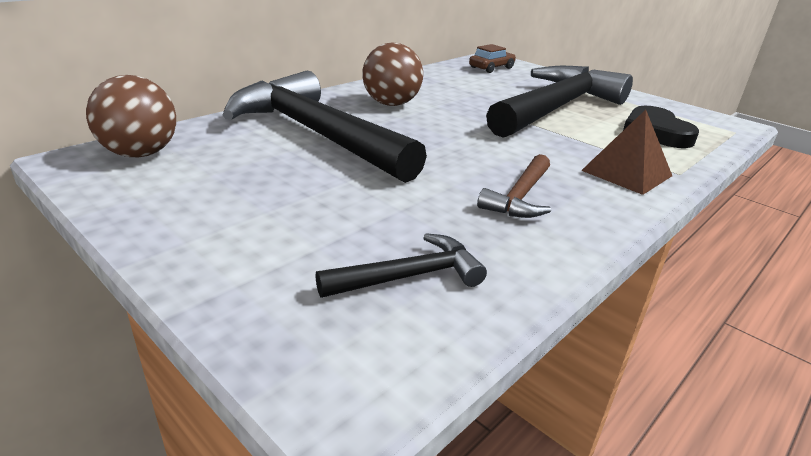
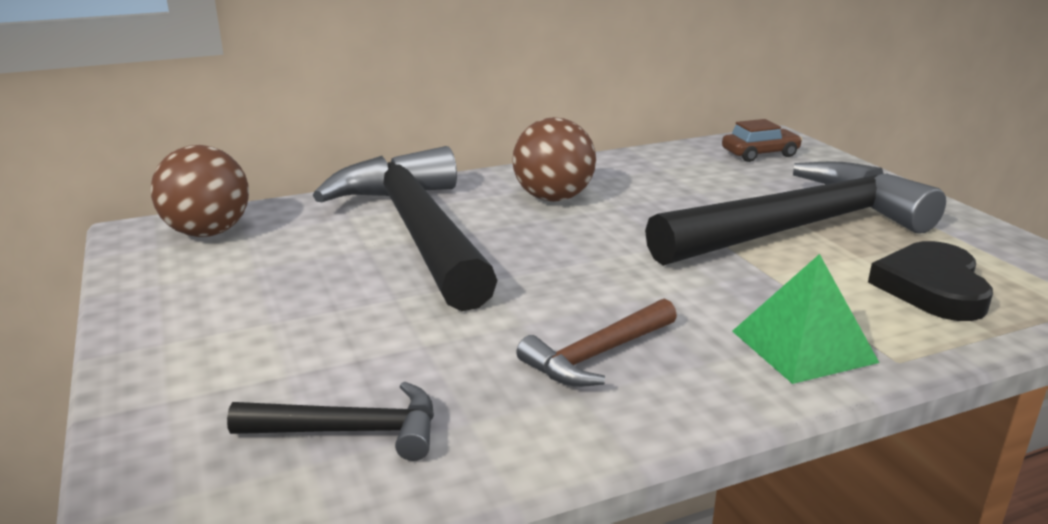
camera: 25 degrees right, 5 degrees down
(626, 173) = (803, 346): brown pyramid -> green pyramid

